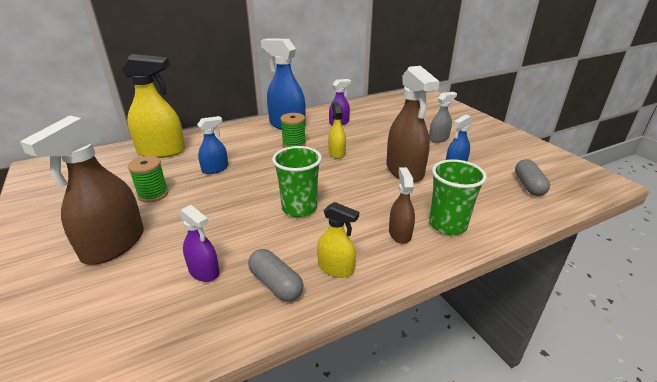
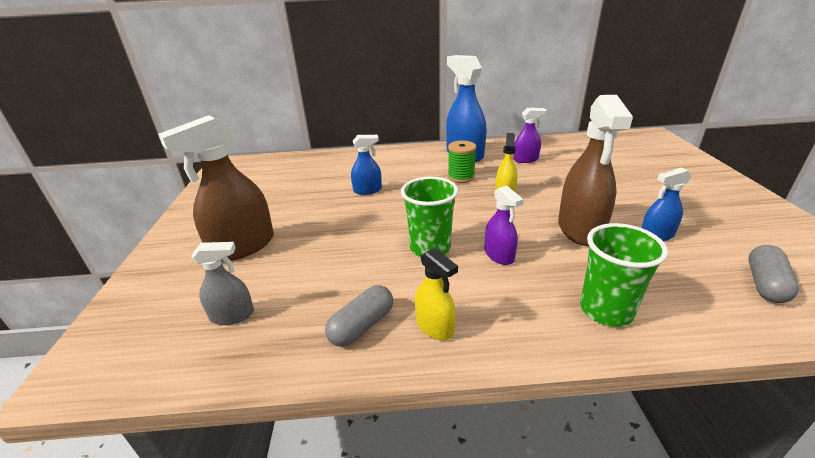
camera: 25 degrees right, 0 degrees up
(153, 194) = (299, 205): green spool -> none
(161, 151) = (329, 165): yellow spray bottle -> none
(204, 271) = (302, 293): purple spray bottle -> purple spray bottle (499, 255)
(276, 284) = (362, 326): grey capsule -> grey capsule turned 60 degrees clockwise
(400, 233) = (534, 305): brown spray bottle -> none
(438, 139) = (649, 196): grey spray bottle -> grey spray bottle (232, 315)

